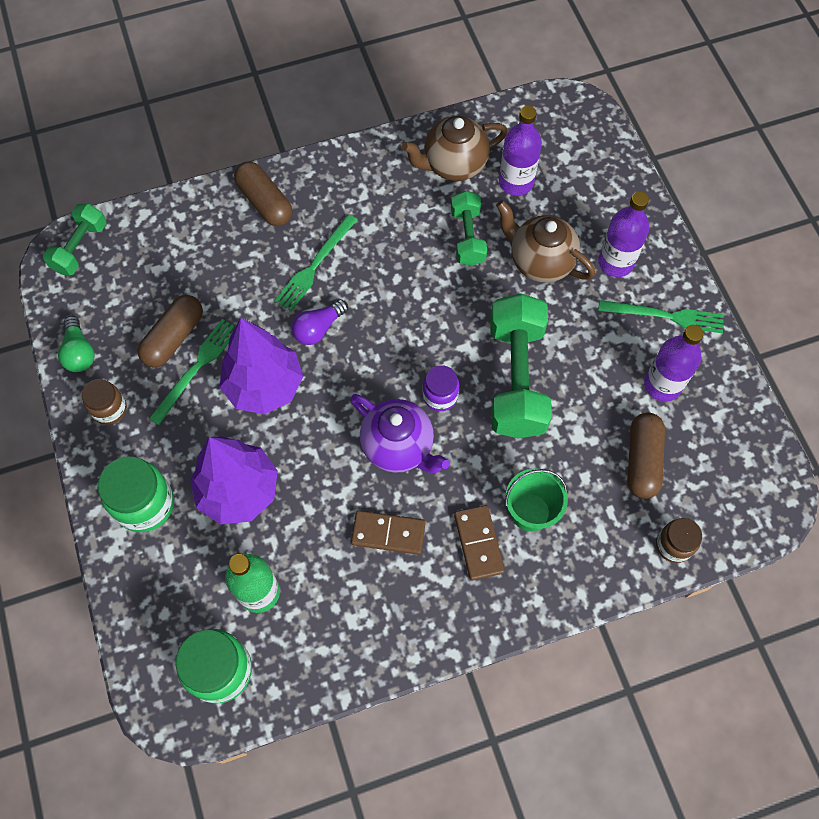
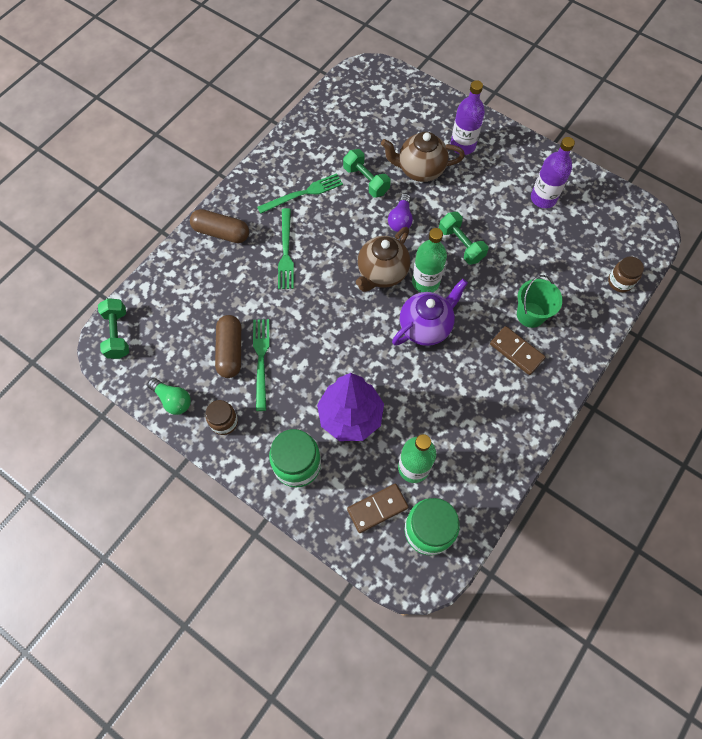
camera: 35 degrees left, 0 degrees up
(264, 386) = (314, 343): purple tree -> none
(318, 328) = (319, 288): purple light bulb -> purple light bulb (400, 220)
(388, 533) = (461, 380): brown domino -> brown domino (377, 508)
(399, 447) = (426, 327): purple teapot -> purple teapot turned 45 degrees counterclockwise
(440, 396) = (425, 282): purple jar -> green bottle
(453, 165) = (323, 143): brown teapot -> brown teapot (382, 273)
(516, 182) = (368, 133): purple bottle -> none
(516, 378) = (461, 244): green dumbbell -> green dumbbell, size x0.56
(642, 460) = (566, 246): brown capsule -> none
(666, 316) = (514, 159): green fork -> green fork (303, 193)

